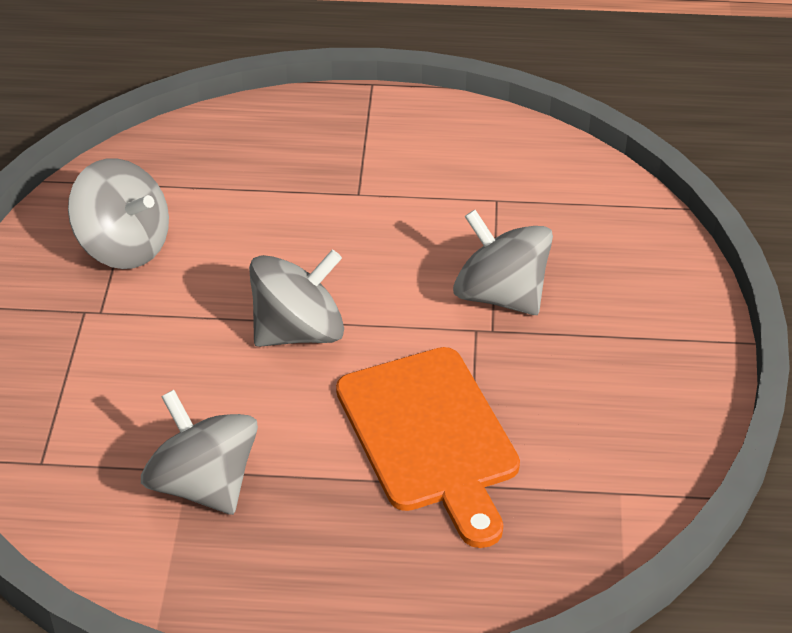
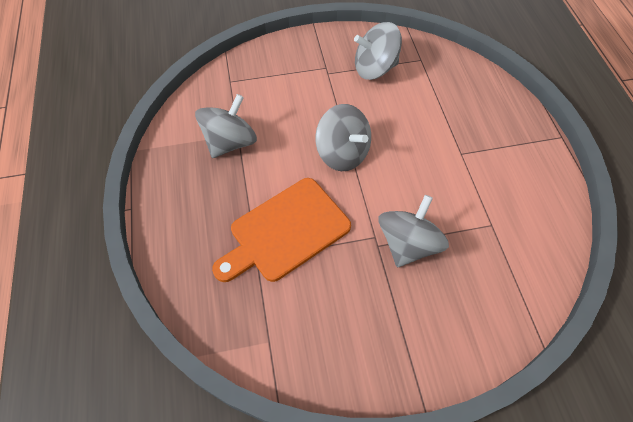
camera: 75 degrees right, 15 degrees up
(124, 246) = (375, 68): grey spinning top -> grey spinning top turned 60 degrees clockwise

